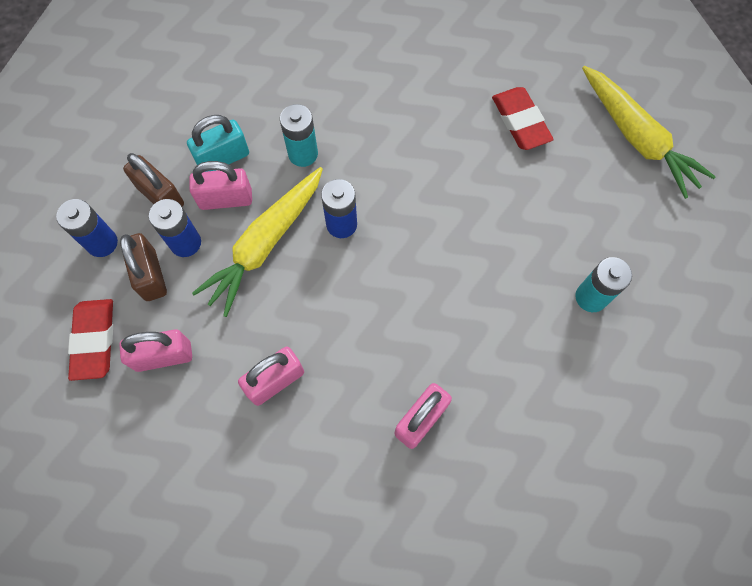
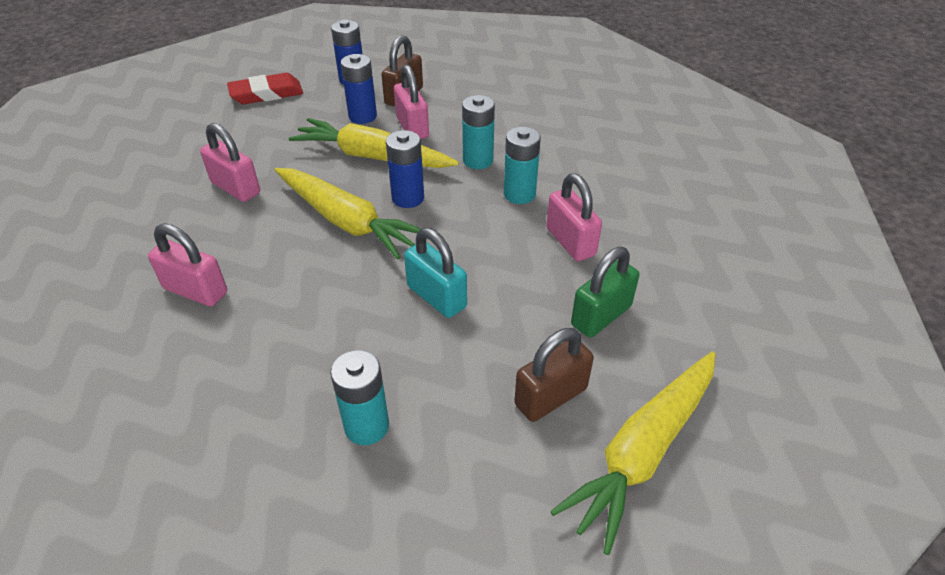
camera: 75 degrees right, 25 degrees down
(151, 275) = (328, 106): brown padlock -> brown padlock (551, 397)
(163, 356) = (255, 126): pink padlock -> pink padlock (570, 242)
(223, 158) = (453, 118): turquoise padlock -> turquoise padlock (436, 296)
(360, 282) = (346, 221): none -> yellow carrot
(364, 134) = (519, 194): none -> turquoise battery
(520, 121) = (601, 316): red eraser -> green padlock

